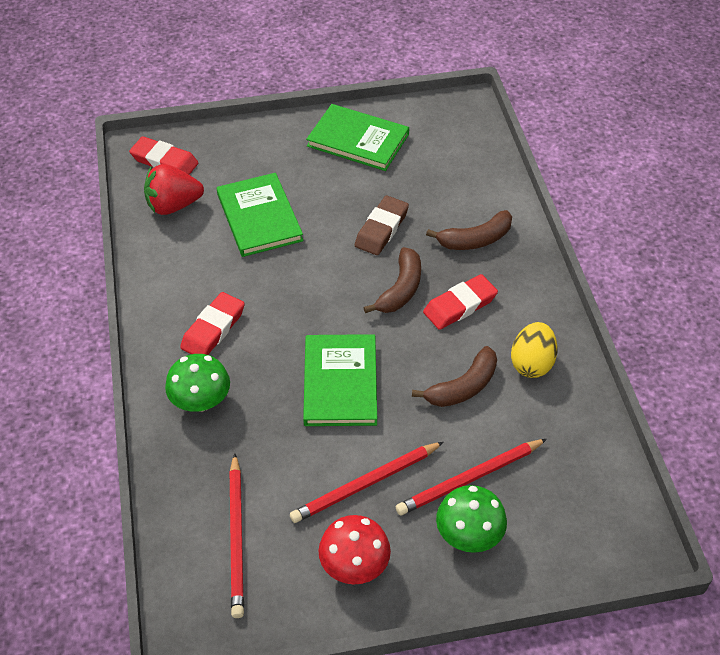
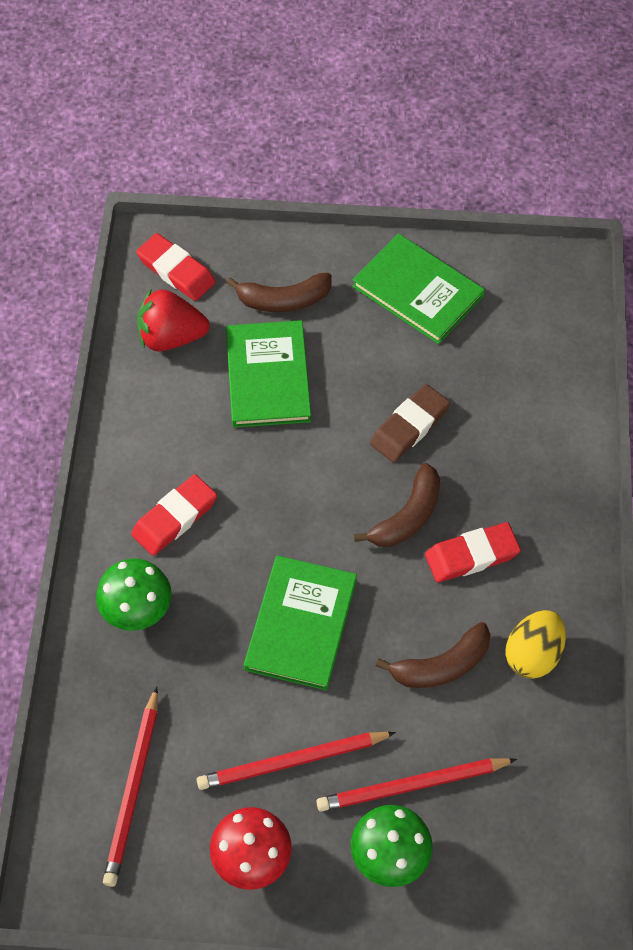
camera: 15 degrees right, 10 degrees up
(475, 240) = (519, 468): brown banana -> brown banana (283, 300)

